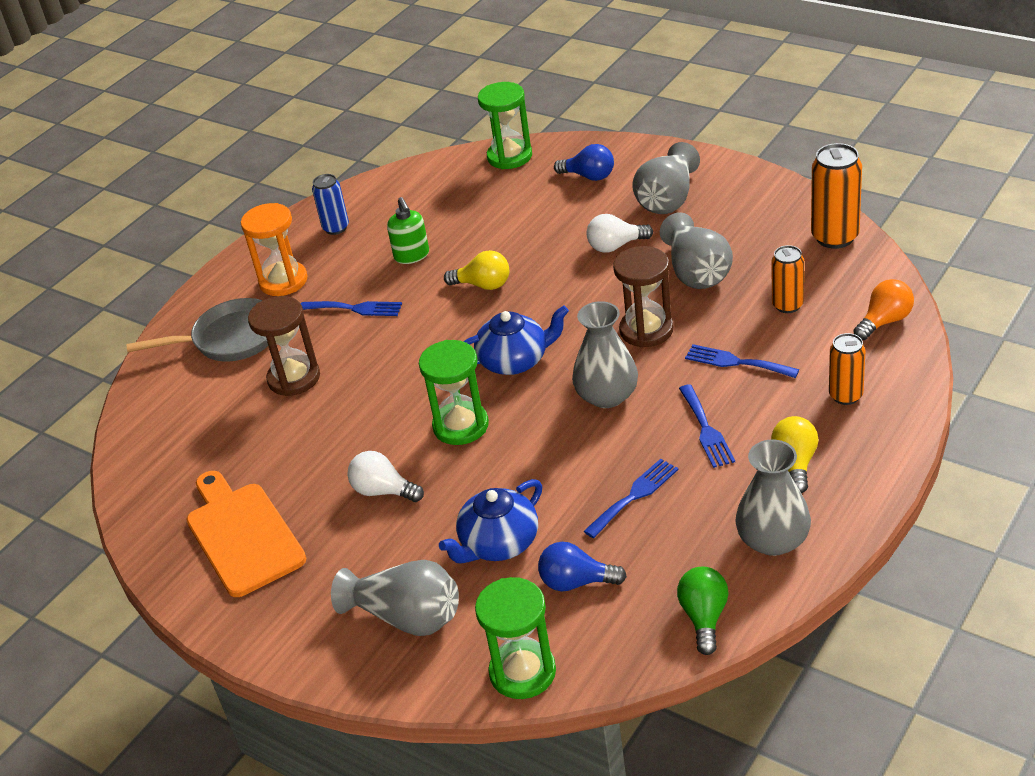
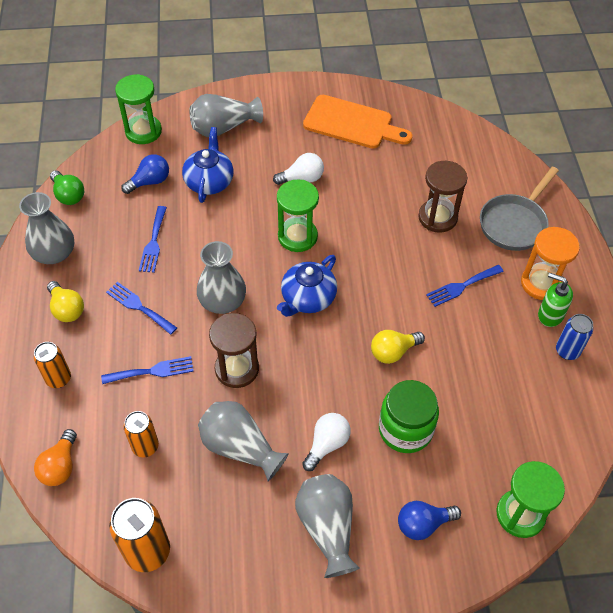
camera: 135 degrees right, 15 degrees up
(412, 256) = (476, 353): green soap dispenser -> green soap dispenser (550, 315)
(537, 231) = (405, 429): none -> green jar

